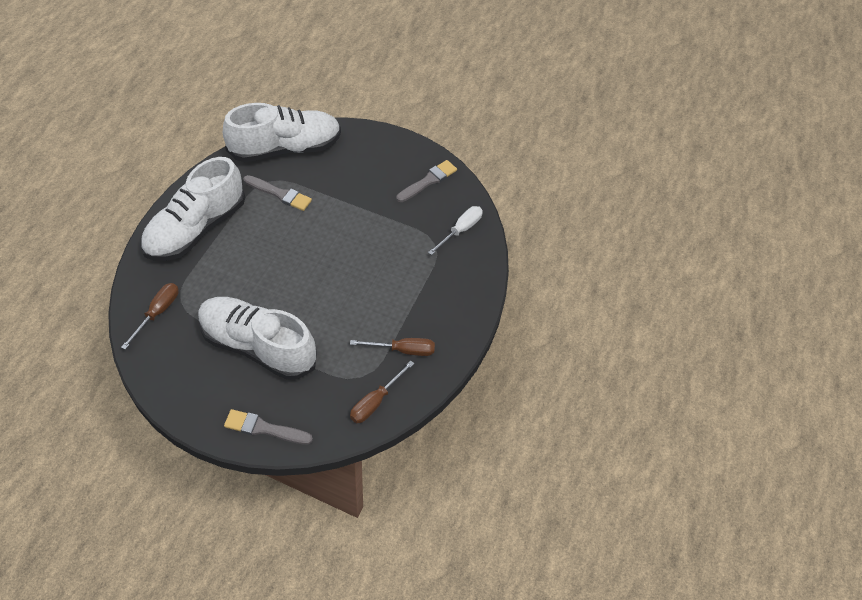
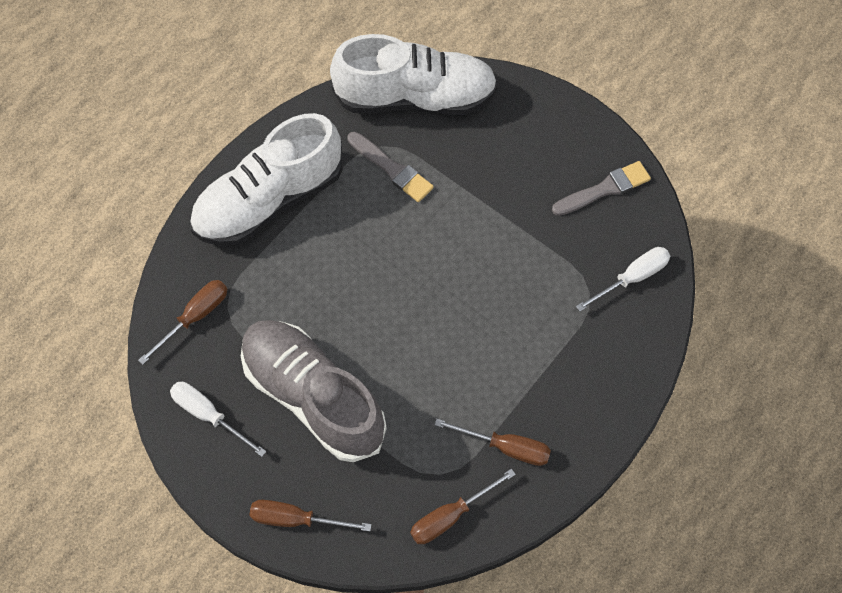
camera: 20 degrees right, 10 degrees up
(183, 374) = (209, 415): none -> white screwdriver
(258, 346) = (313, 396): white shoe -> grey shoe
(264, 428) = (296, 519): grey brush -> brown screwdriver

